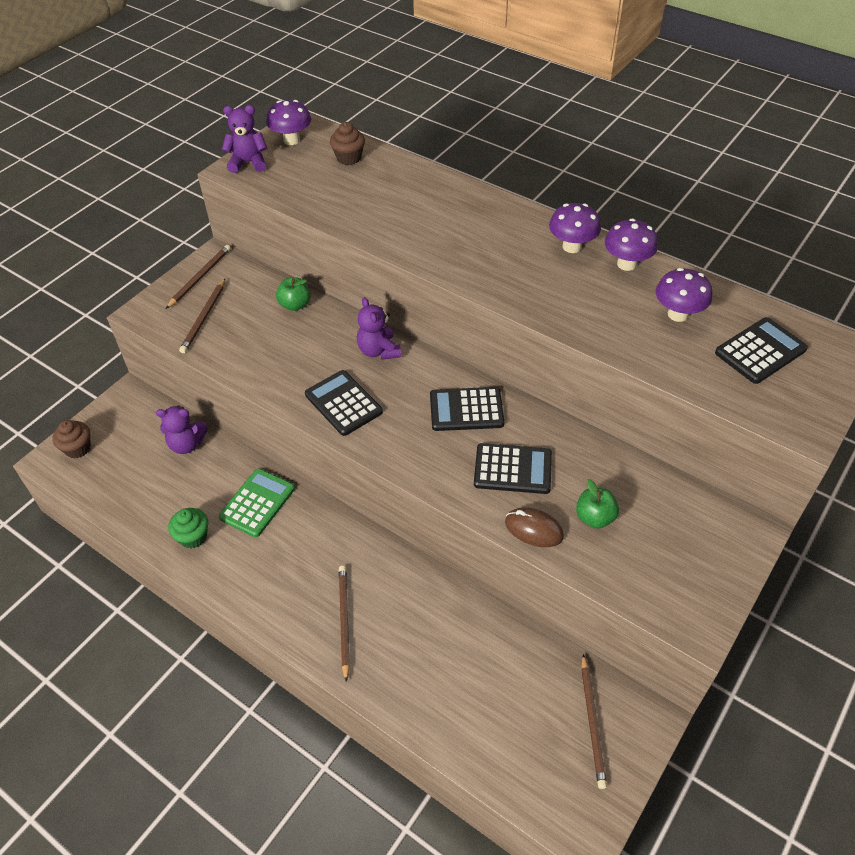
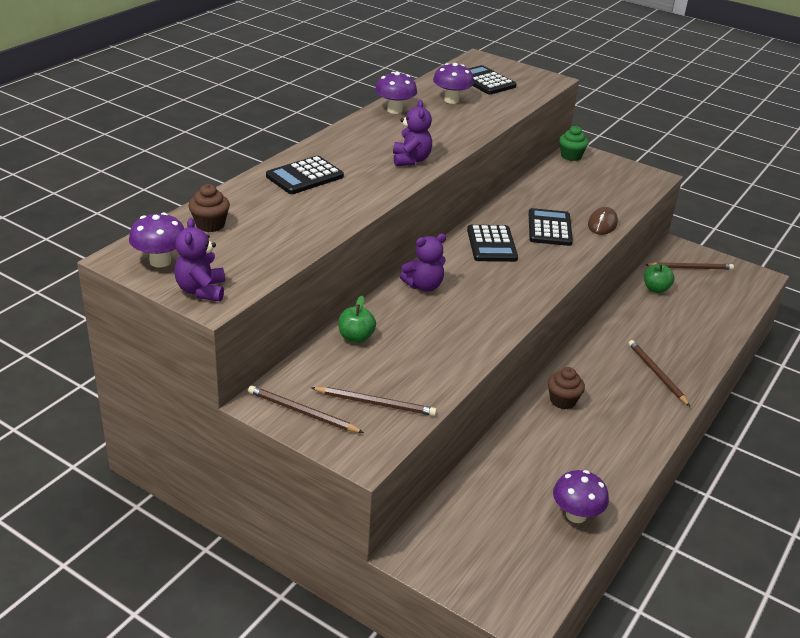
camera: 95 degrees left, 15 degrees down
(78, 448) = (501, 592): brown cupcake -> brown cupcake (562, 401)
(187, 444) = (483, 490): purple teddy bear -> purple teddy bear (411, 160)
(193, 537) = (601, 473): green cupcake -> green cupcake (571, 156)
(257, 503) = (551, 430): green calculator -> none
(343, 403) = (494, 306): black calculator -> black calculator (304, 176)
(344, 620) = (656, 374): brown pencil -> brown pencil turned 75 degrees clockwise
(572, 246) = (372, 127): purple mushroom -> purple mushroom (576, 515)
(594, 517) = (584, 201): green apple -> green apple (655, 289)

